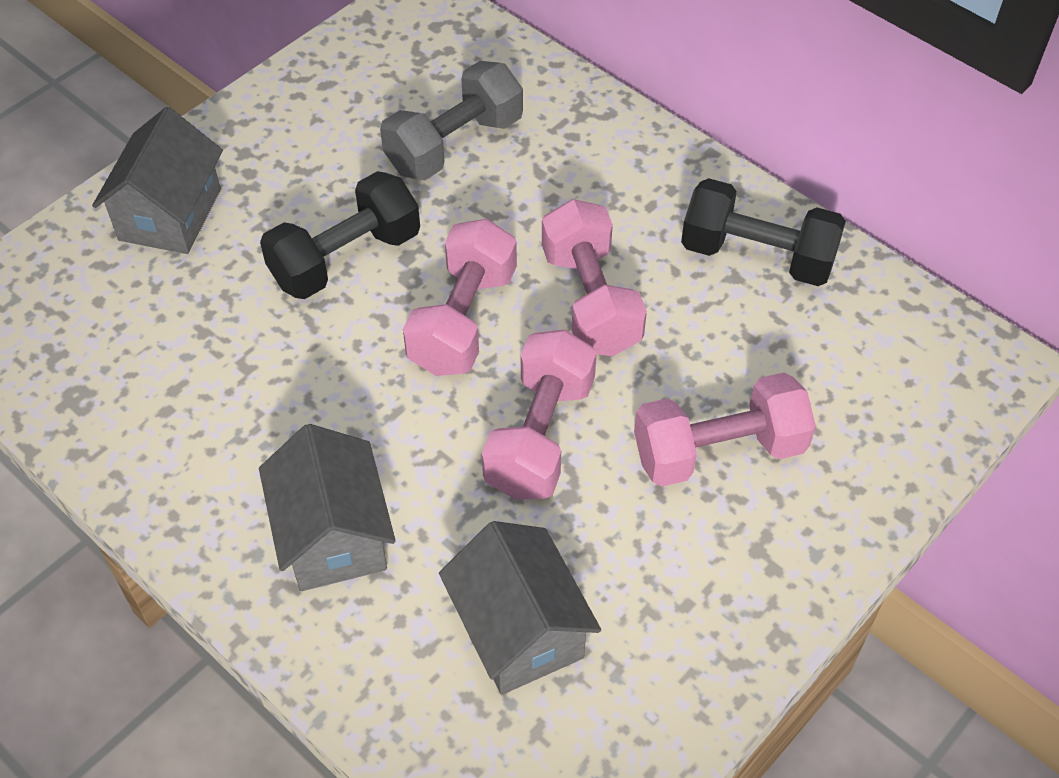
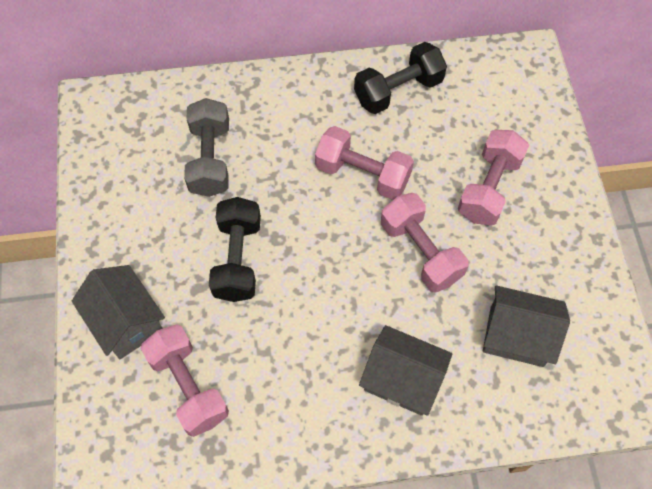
camera: 50 degrees left, 10 degrees up
(463, 320) = (325, 235): pink dumbbell -> pink dumbbell (188, 386)

